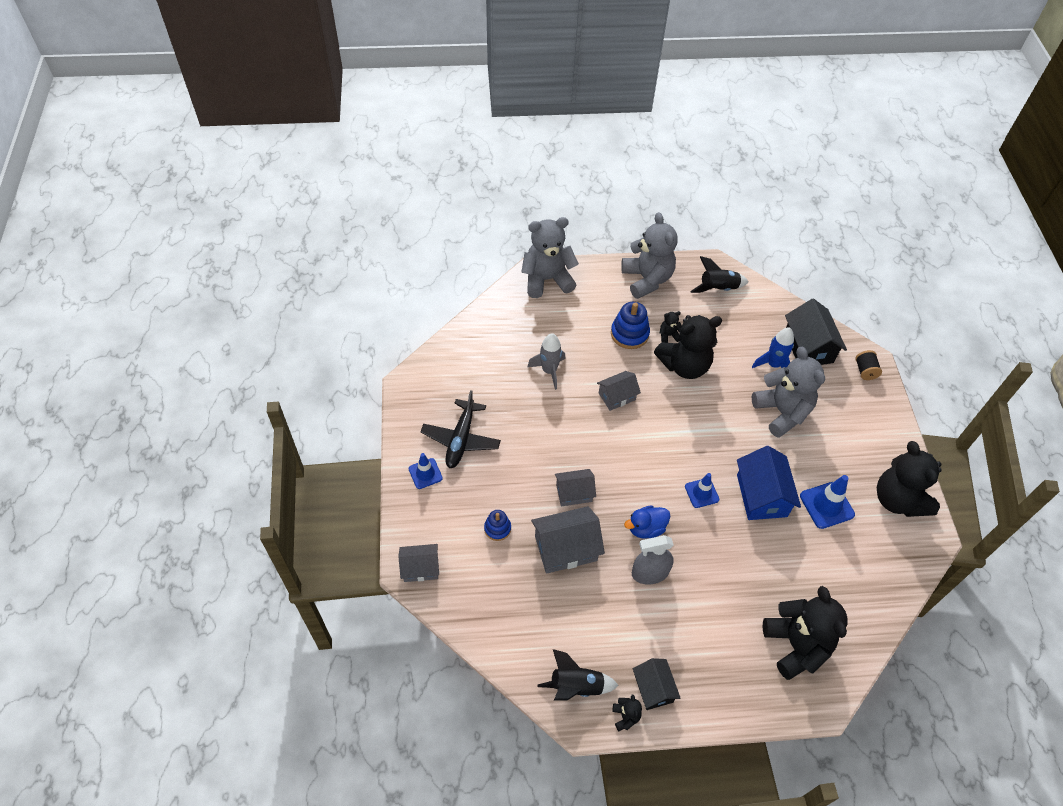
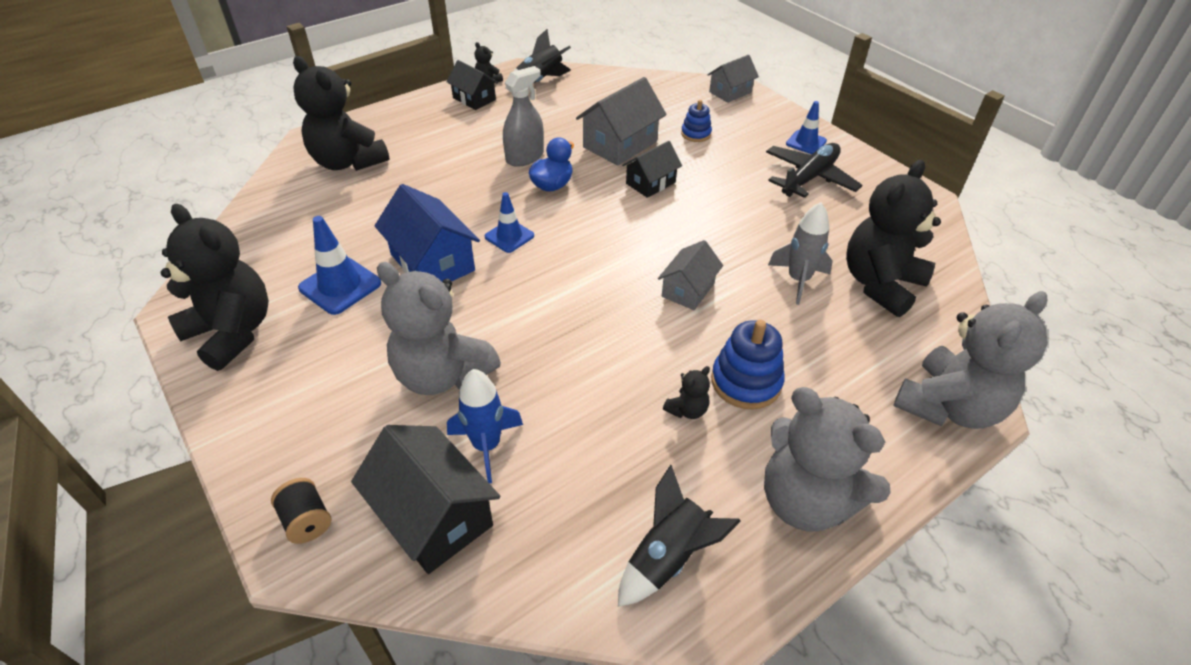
camera: 150 degrees right, 10 degrees down
(461, 439) = (809, 178): black plane -> black plane turned 60 degrees clockwise
(574, 493) = (650, 183): grey house -> black house
(684, 365) = (629, 374): black teddy bear -> black teddy bear (880, 284)

